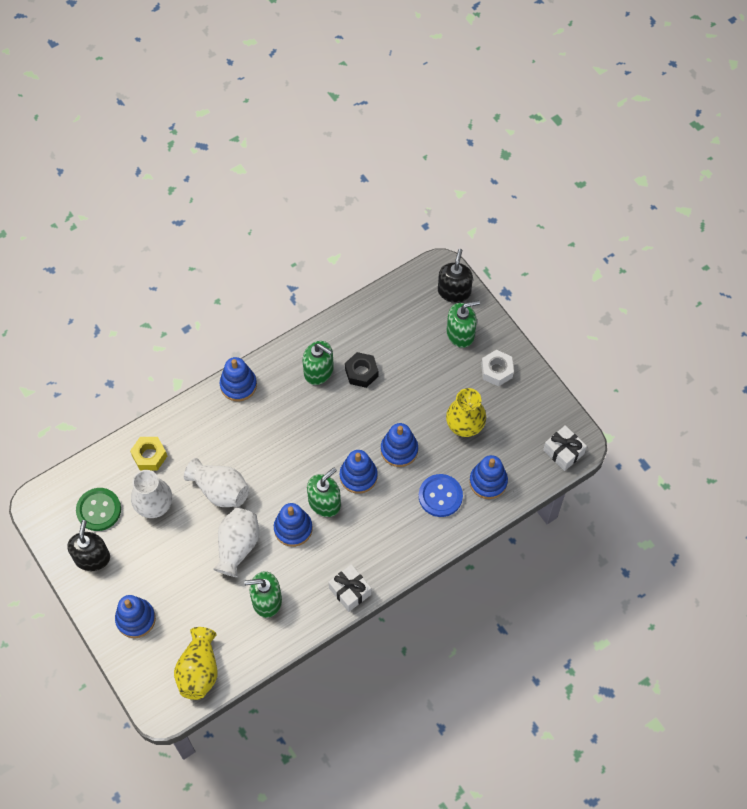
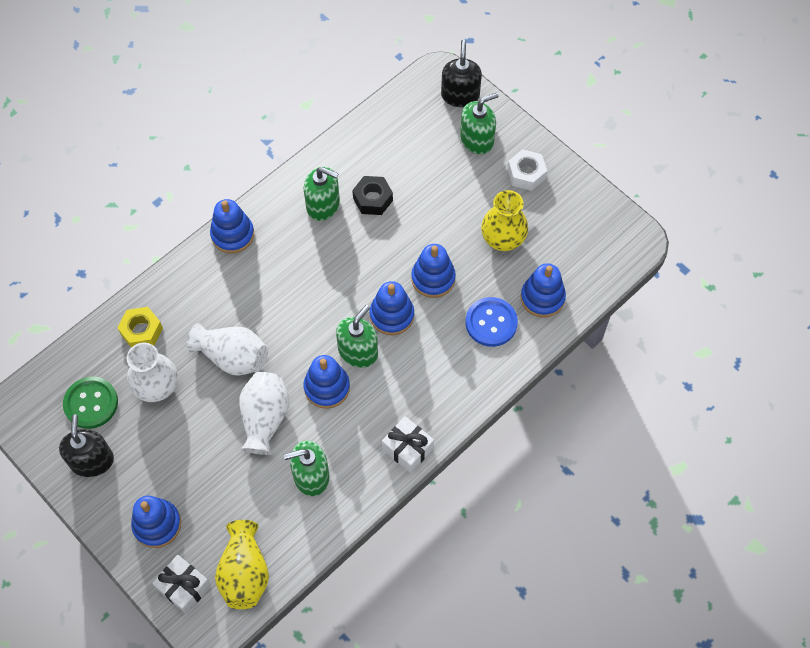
camera: 10 degrees left, 0 degrees up
(563, 452) = (620, 251): white gift -> white gift (184, 587)

